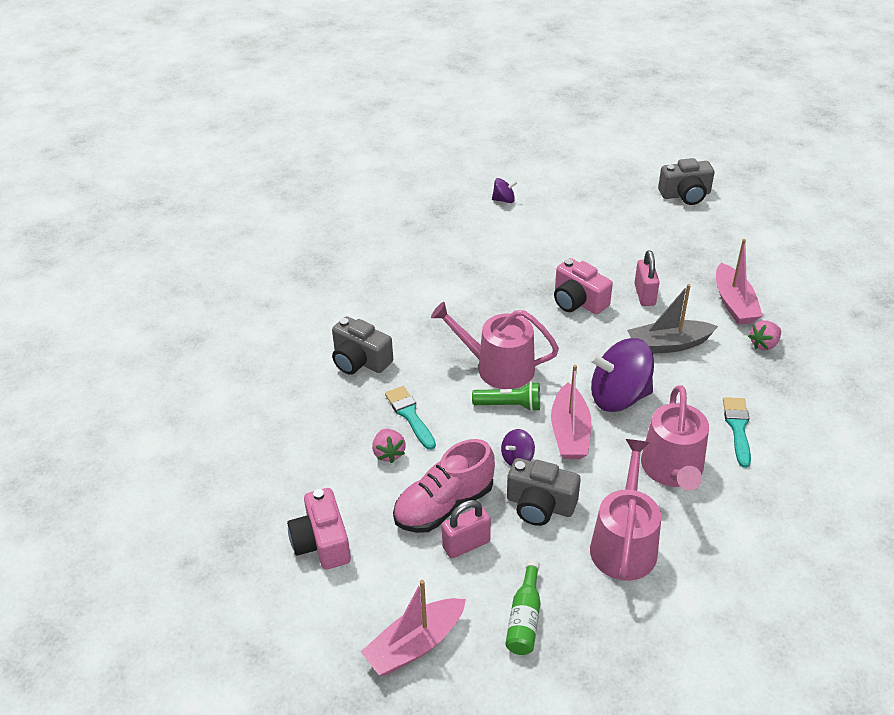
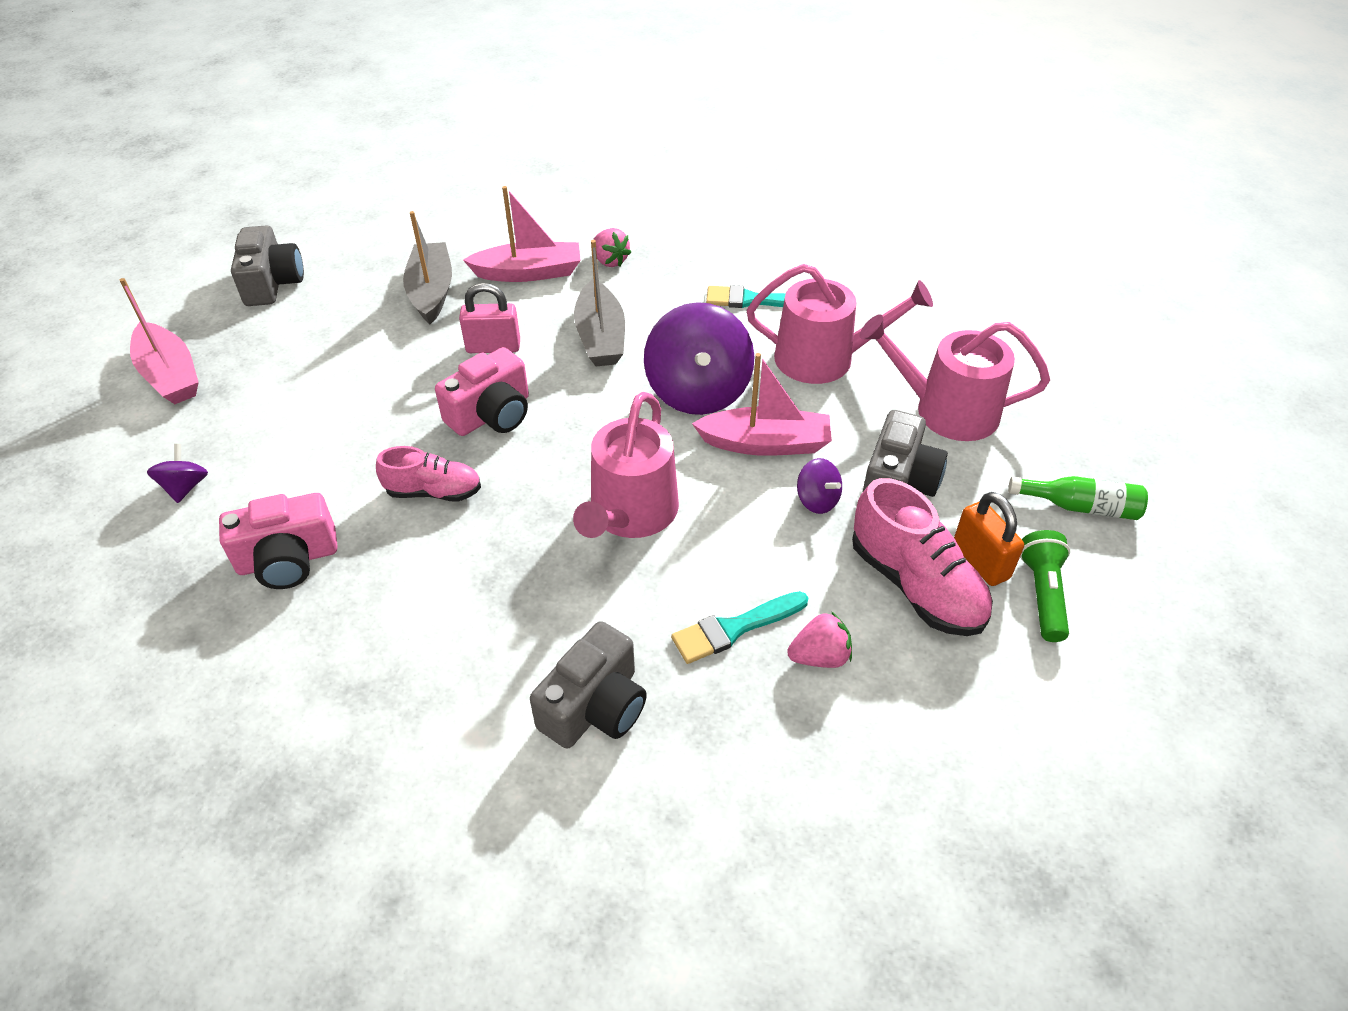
camera: 90 degrees left, 5 degrees up
(322, 542) = (1016, 744): pink camera -> pink camera (288, 559)
(415, 645) = (1157, 619): pink boat -> pink boat (170, 375)
(466, 544) = (980, 561): pink padlock -> orange padlock
(509, 286) = (434, 492): none -> pink shoe
(509, 405) = (713, 504): green flashlight -> green flashlight (1042, 594)
(697, 261) = (431, 292): none -> grey boat

